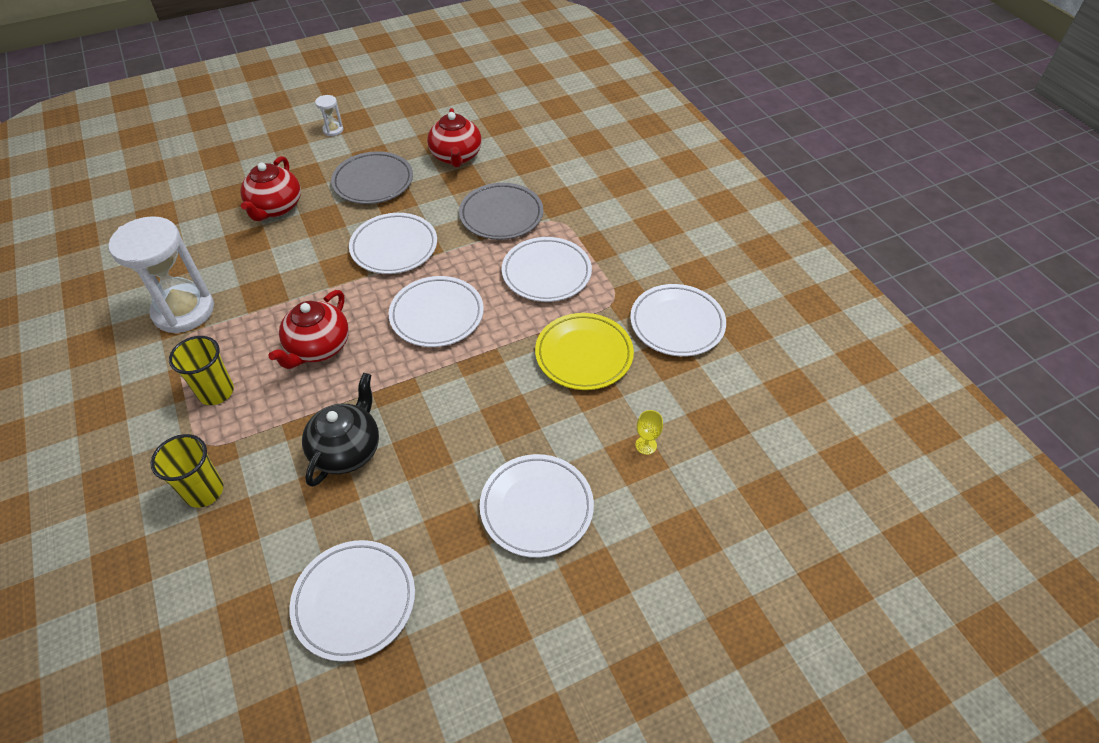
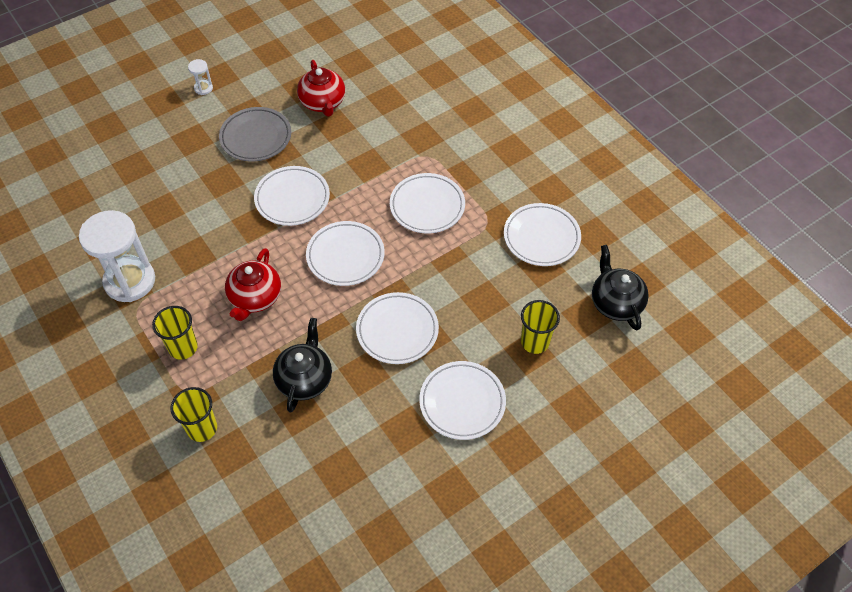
camera: 10 degrees left, 5 degrees up
(275, 208) = (176, 174): red teapot -> none
(354, 601) = (344, 491): white plate -> white plate (397, 330)
(501, 215) = (376, 156): grey plate -> none
(584, 355) = (472, 274): yellow plate -> none
(646, 445) = (535, 342): yellow goblet -> yellow cup
(758, 412) = (615, 303): none -> black teapot

